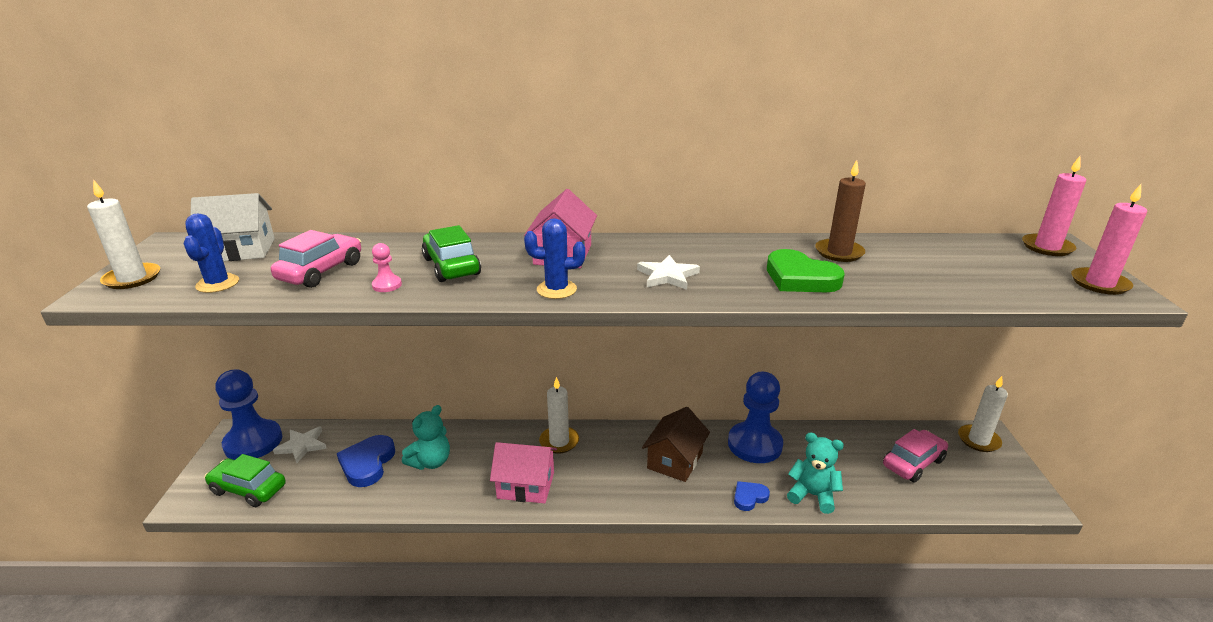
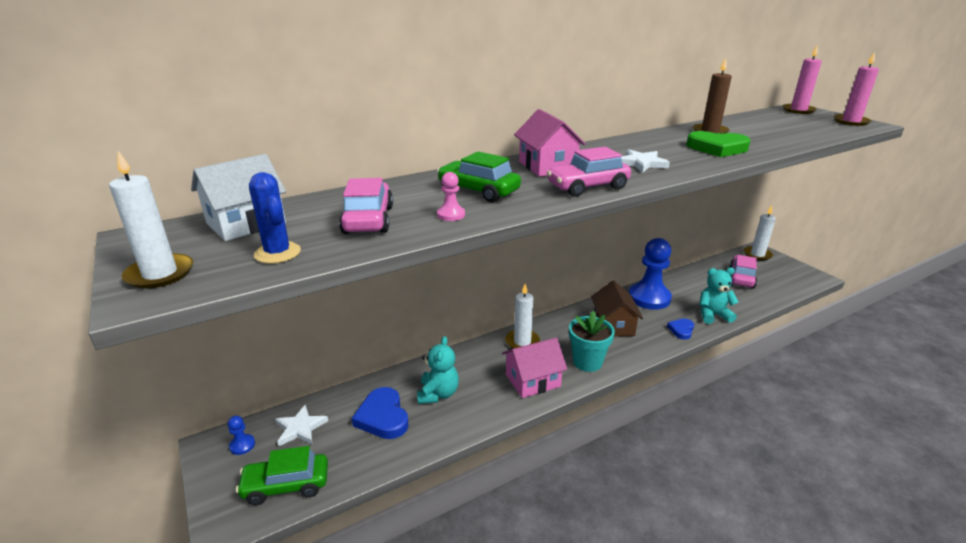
camera: 30 degrees left, 0 degrees up
(253, 442) = (242, 445): blue pawn -> blue pawn, size x0.40
(556, 289) = (587, 187): blue cactus -> pink car
(600, 489) = (587, 362): none -> turquoise flower pot

